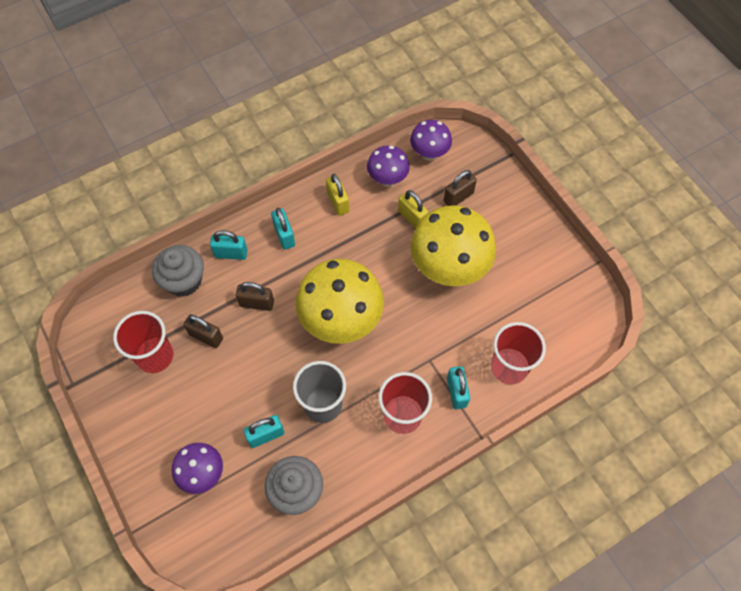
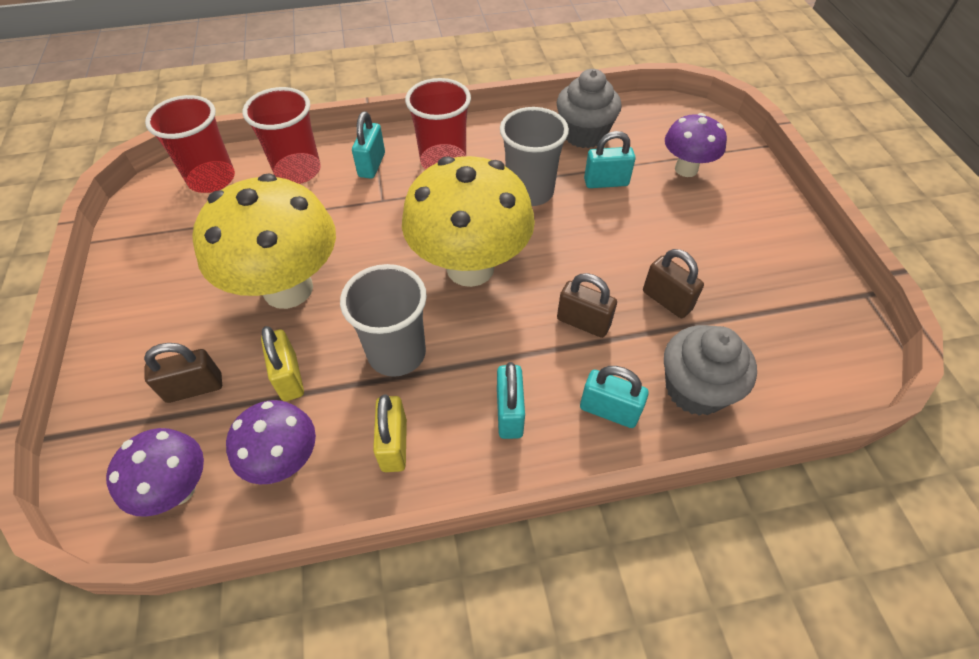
camera: 160 degrees left, 10 degrees down
(155, 356) = (744, 296): red cup -> red cup (212, 179)
(360, 249) = (397, 353): none -> grey cup

